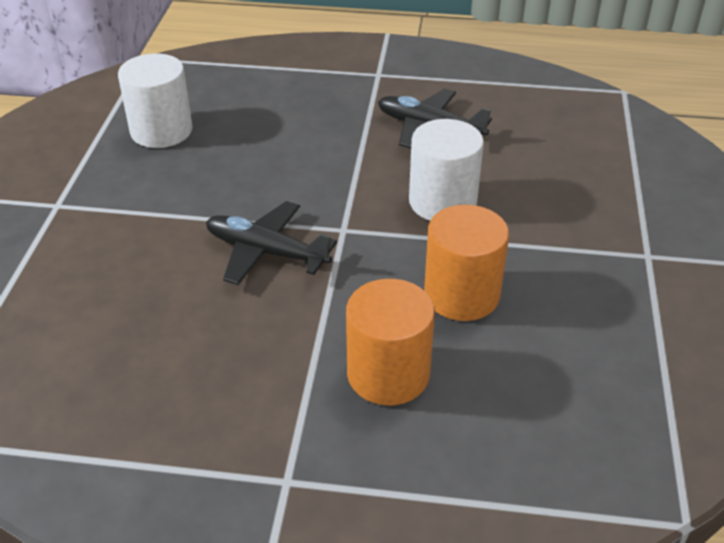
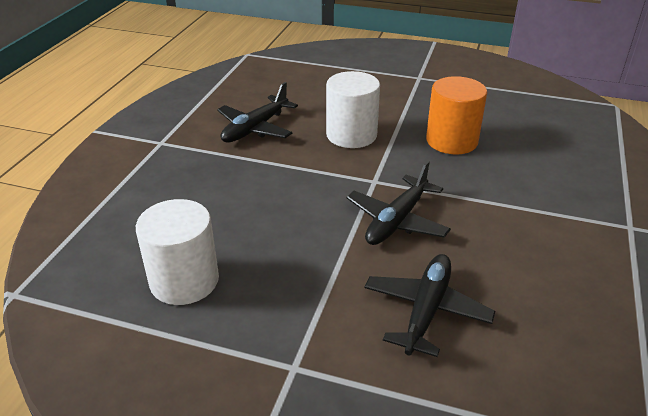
camera: 80 degrees left, 5 degrees down
(122, 280) = (426, 310): none -> black plane
(388, 374) = (528, 177): orange cylinder -> none

